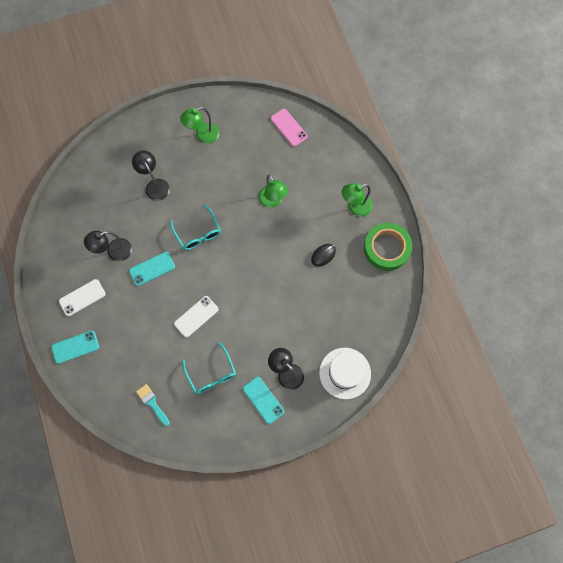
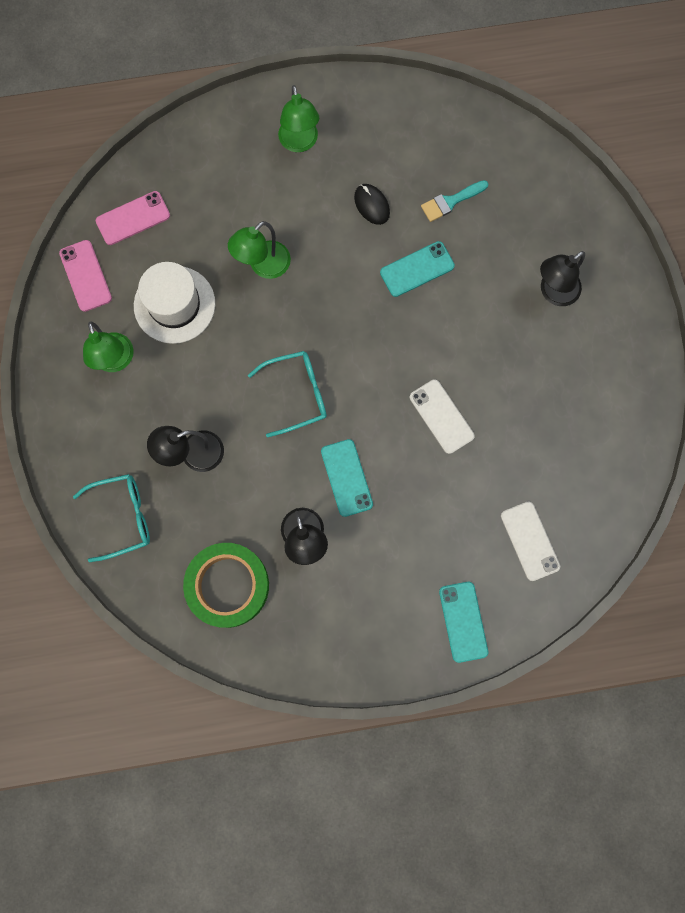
camera: 80 degrees left, 5 degrees up
(82, 297) = (377, 602): white phone -> white phone (529, 541)
(152, 403) = (574, 504): turquoise brush -> turquoise brush (450, 202)
(211, 374) = (539, 405): turquoise glasses -> turquoise glasses (122, 517)
(250, 111) = (86, 276): none -> pink phone
(263, 400) = (591, 334): turquoise phone -> turquoise phone (417, 269)
(272, 201) = (263, 266): green lamp -> green lamp turned 150 degrees clockwise
(345, 373) = (566, 208): white hat -> white hat (174, 304)
(386, 248) = (377, 110): green tape -> green tape (227, 585)

